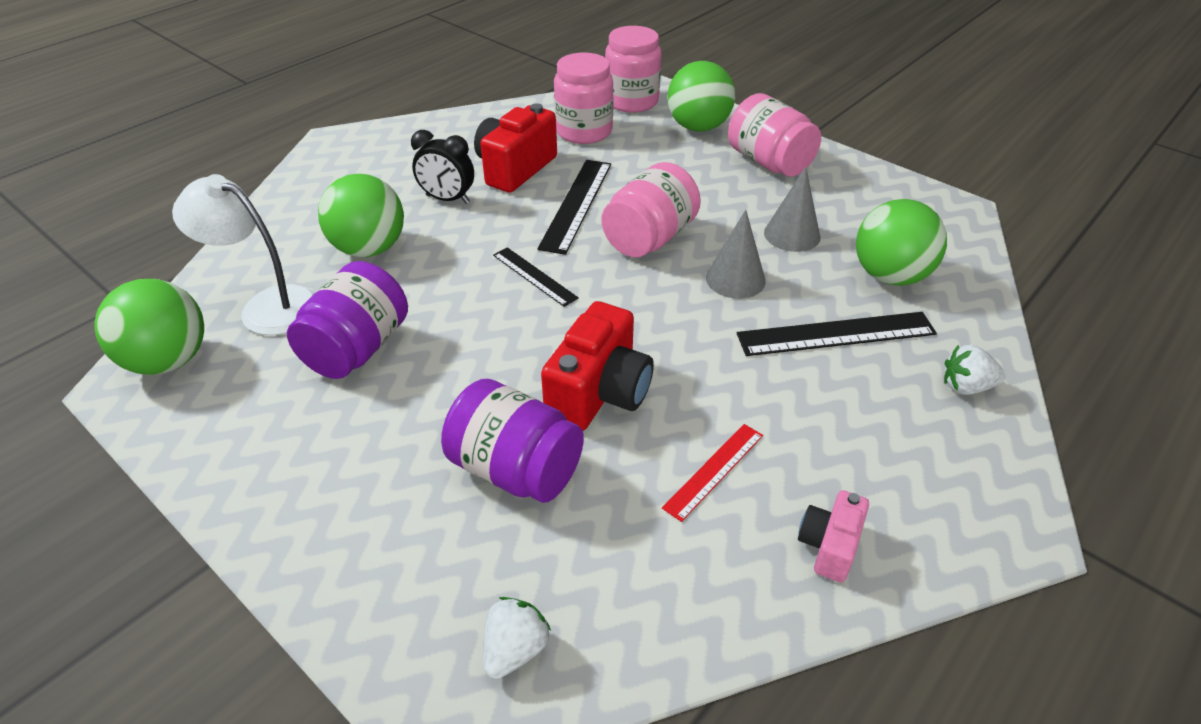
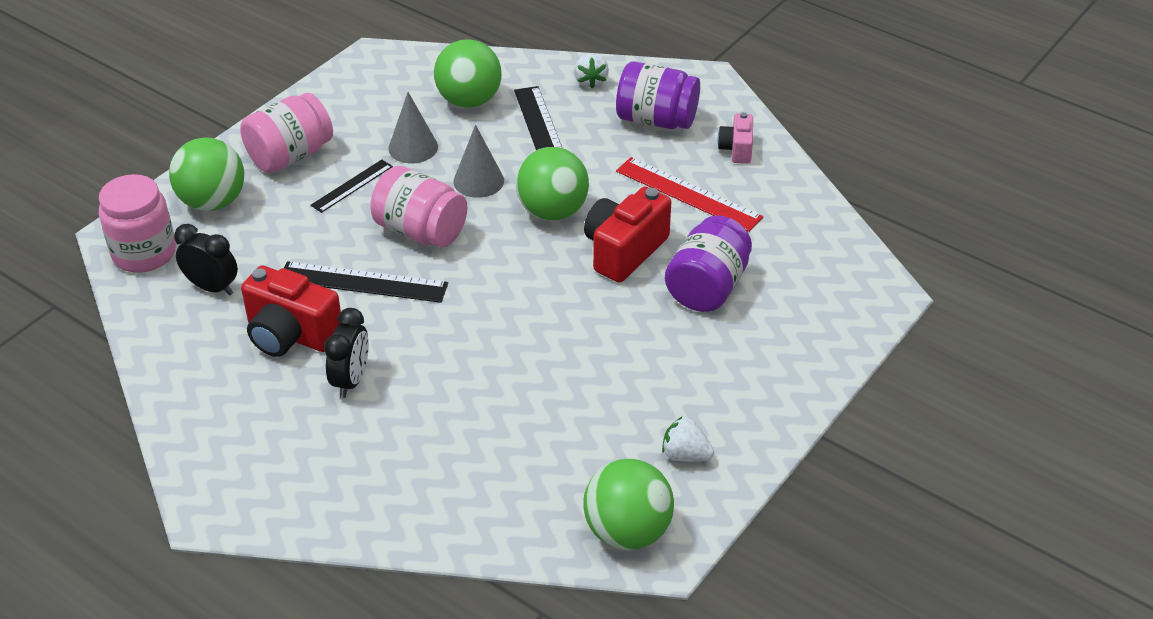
camera: 95 degrees left, 0 degrees up
(267, 306) = (541, 481): white lamp -> none
(357, 349) = (593, 401): purple jar -> purple jar (656, 120)
(369, 249) = (444, 425): green ball -> green ball (552, 211)
(515, 649) = (841, 272): white strawberry -> white strawberry (685, 455)
(534, 276) = (482, 300): black ruler -> black ruler (352, 186)
(584, 131) = (212, 287): pink jar -> black clock
(599, 393) = (624, 251): red camera -> red camera turned 75 degrees counterclockwise
(714, 470) = (688, 194): red ruler -> red ruler, size x1.64
(829, 546) = (736, 149): pink camera -> pink camera turned 75 degrees clockwise

